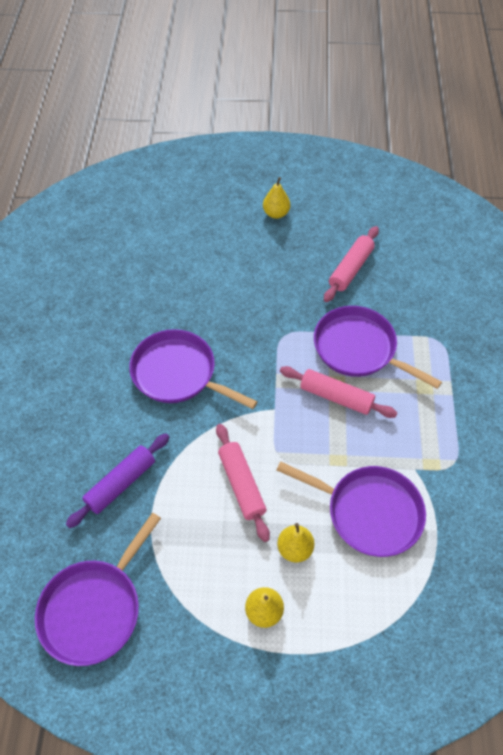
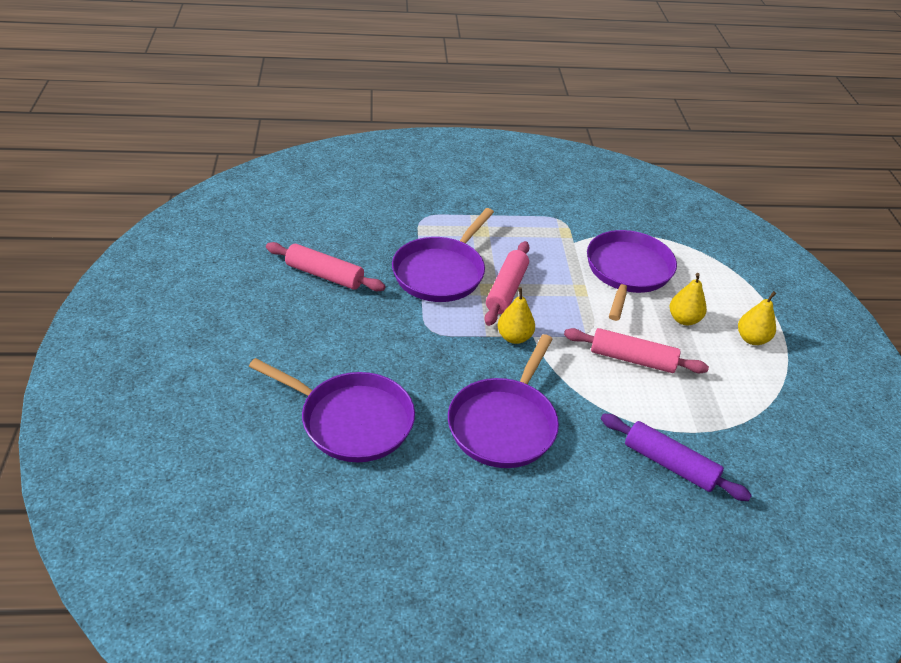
camera: 100 degrees left, 15 degrees down
(94, 609) = (817, 469): purple pan -> purple pan (352, 421)
(242, 484) = (632, 359): pink rolling pin -> pink rolling pin turned 45 degrees clockwise
(276, 213) = (223, 340): yellow pear -> yellow pear (514, 337)

